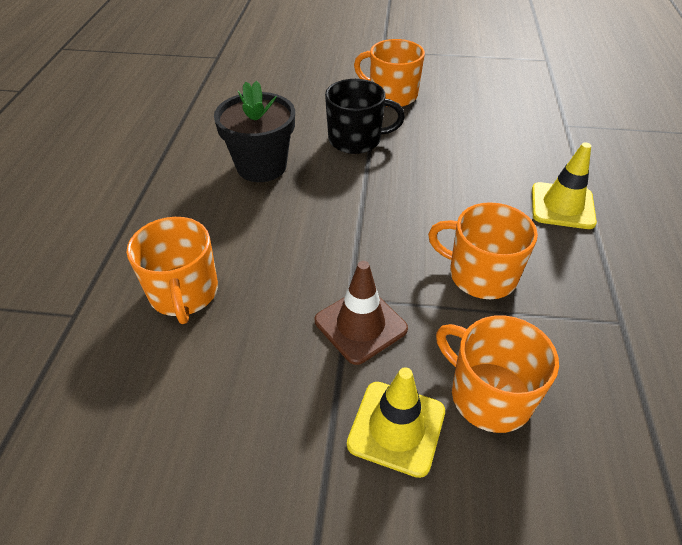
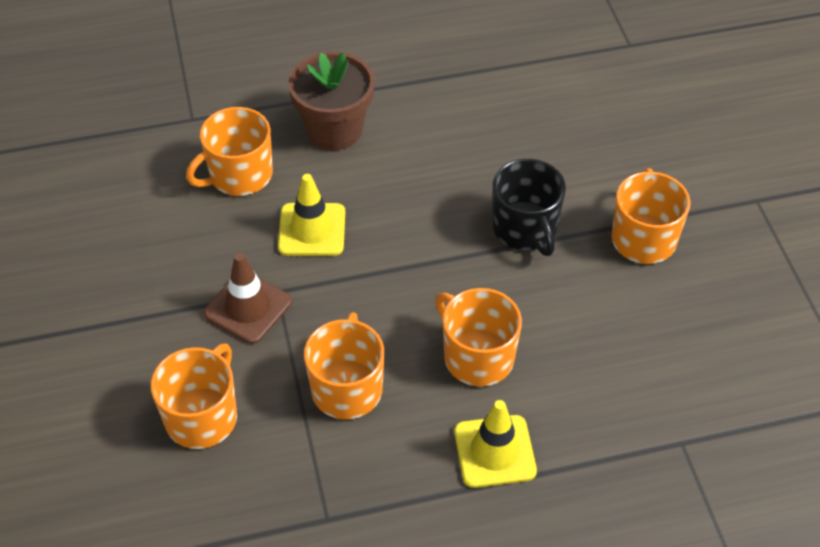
camera: 70 degrees right, 5 degrees up
(178, 213) = (334, 130): none -> brown flower pot
(261, 166) = (434, 164): black flower pot -> none
(396, 428) = (152, 358): yellow traffic cone -> yellow traffic cone (312, 230)
(470, 192) = (477, 357): none -> orange mug

